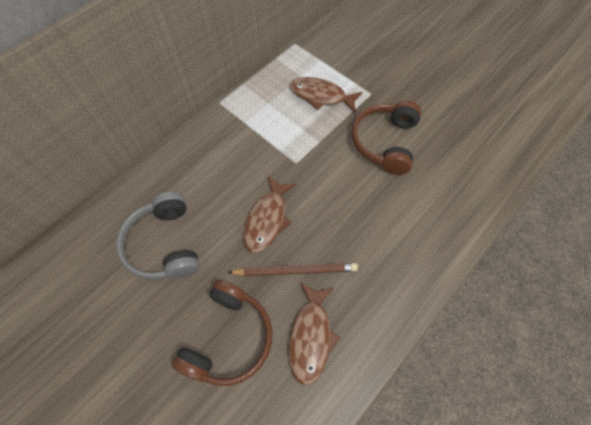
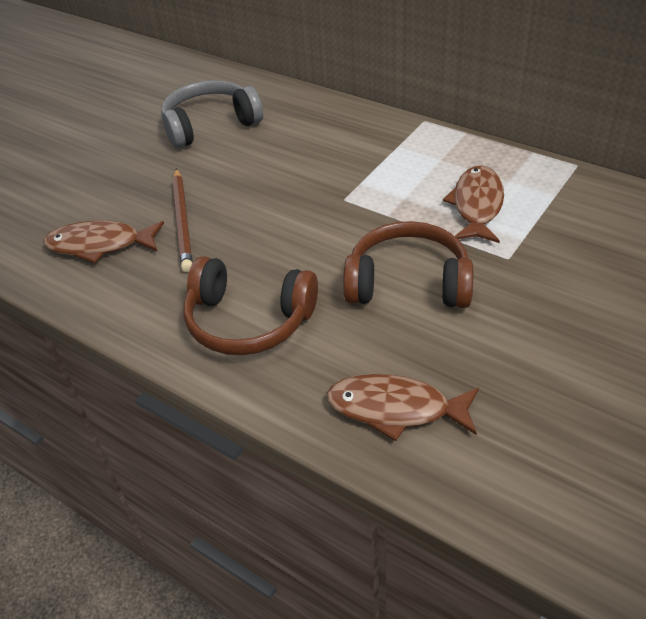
camera: 85 degrees right, 20 degrees down
(229, 337) = (103, 186): brown headphones -> brown headphones (248, 321)
(267, 219) = (250, 189): brown fish -> brown fish (395, 409)

